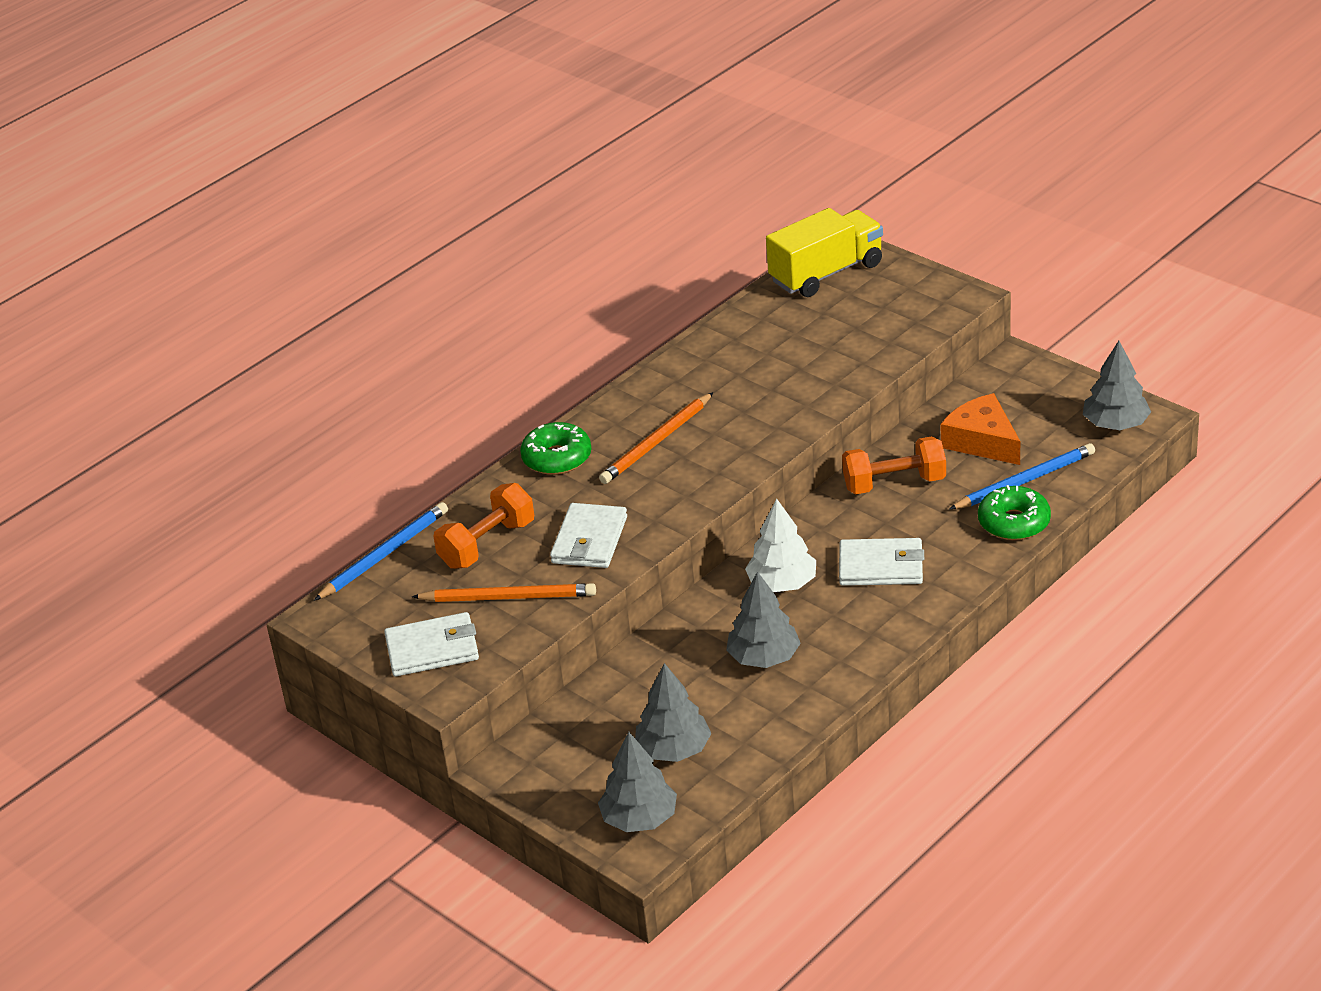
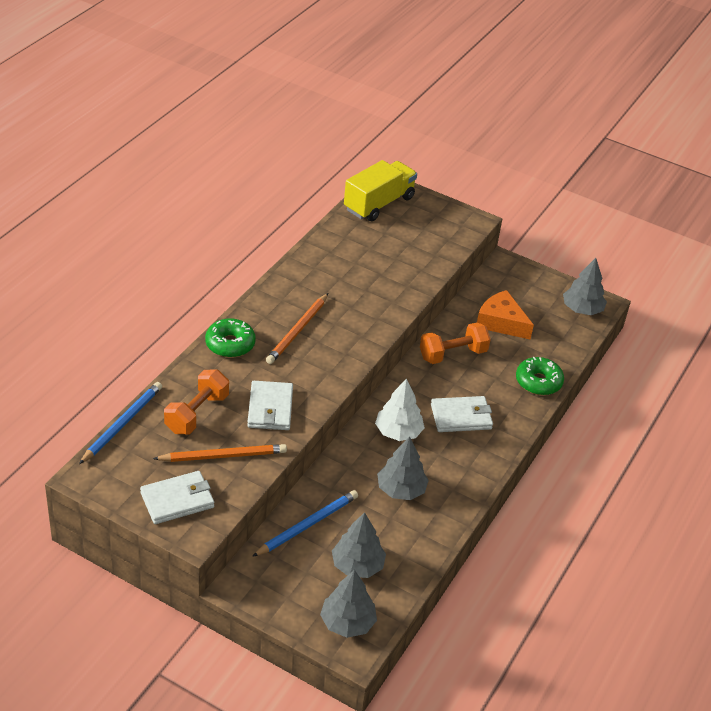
camera: 20 degrees left, 5 degrees up
(1024, 481) = (536, 351): blue pencil -> blue pencil (307, 525)

